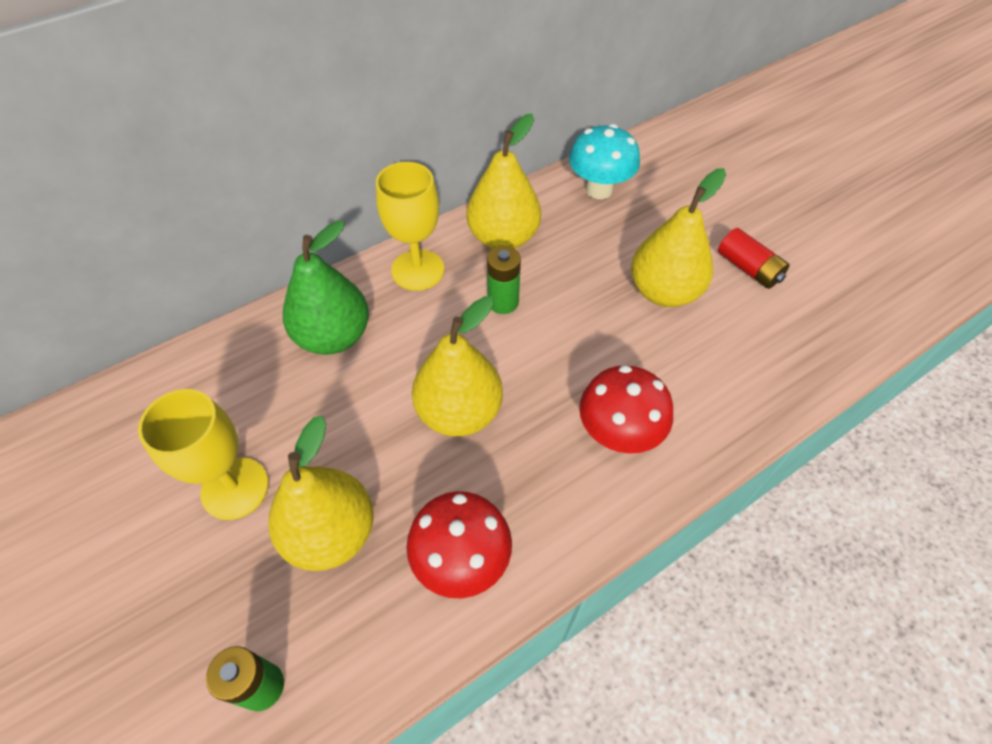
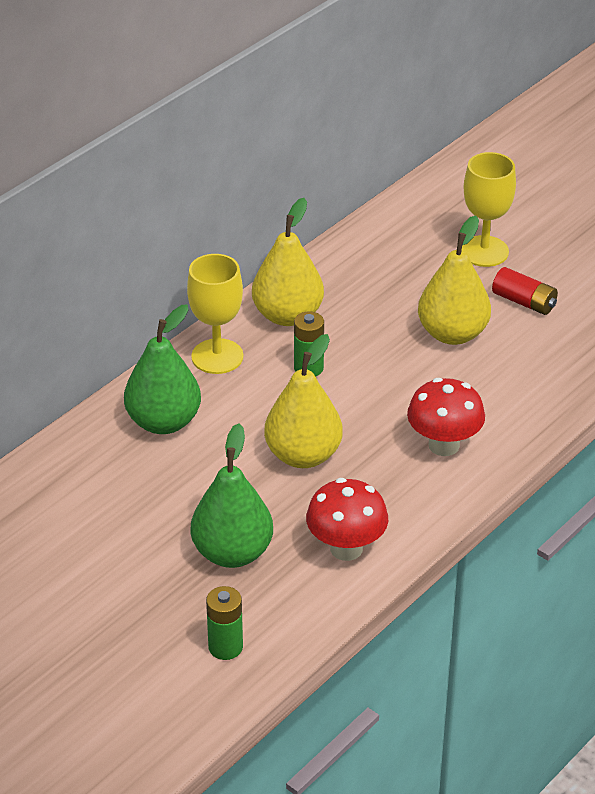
camera: 15 degrees left, 15 degrees down
(235, 488) = (135, 541): yellow goblet -> yellow goblet (484, 251)
(331, 533) = (232, 553): yellow pear -> green pear
(599, 189) = (365, 258): turquoise mushroom -> none

